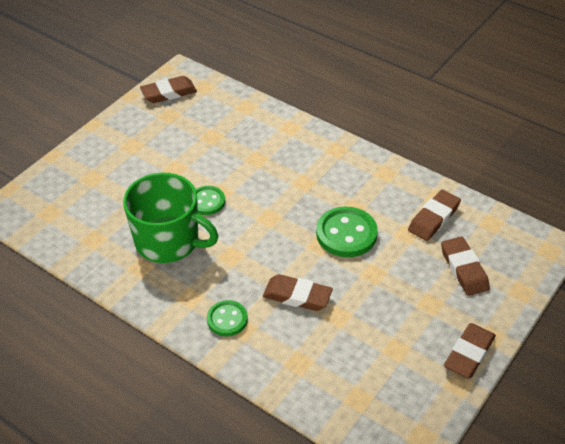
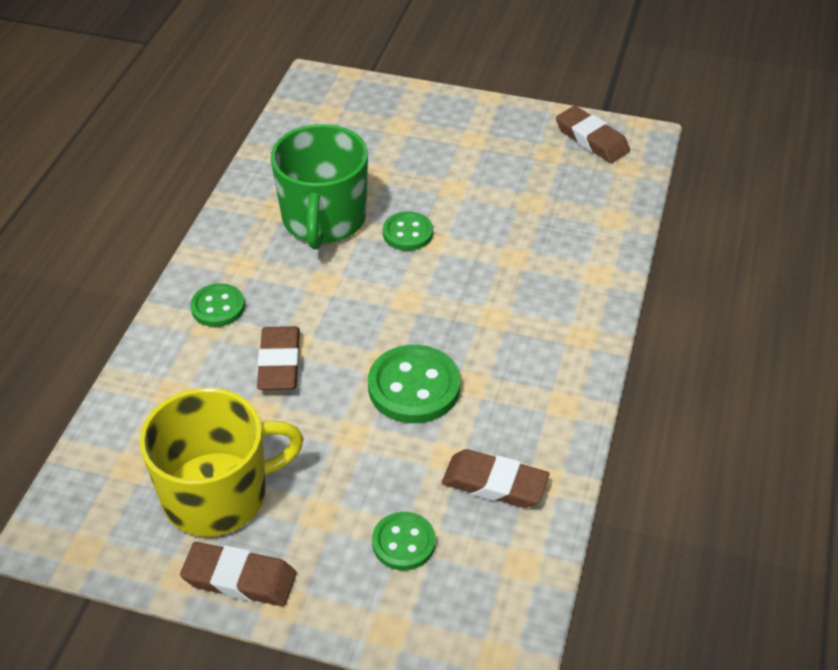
camera: 70 degrees right, 0 degrees up
(399, 352) = (218, 494): none -> yellow mug
(464, 269) = (403, 543): brown eraser -> green button

